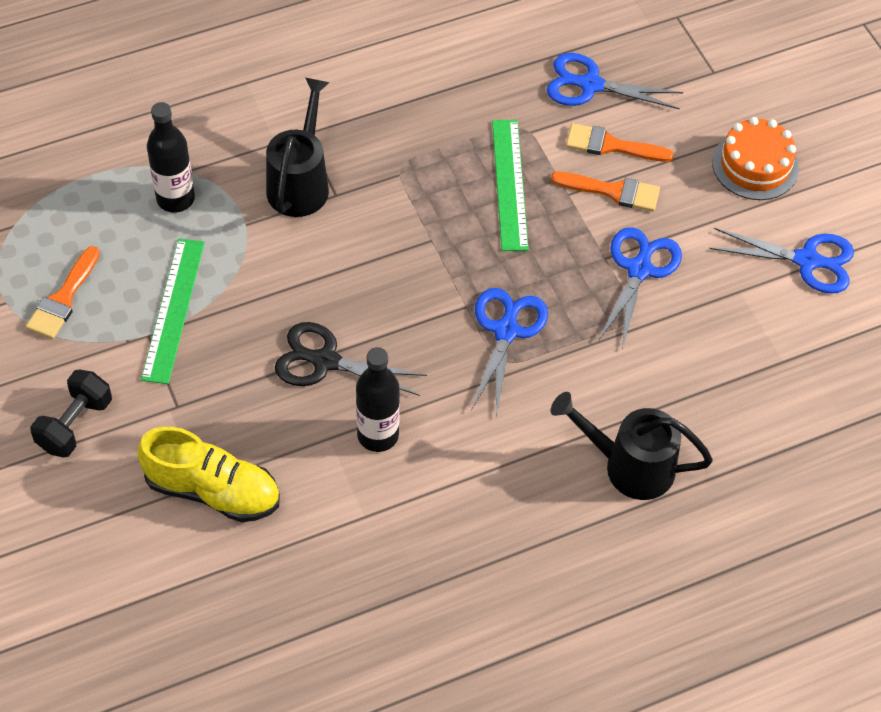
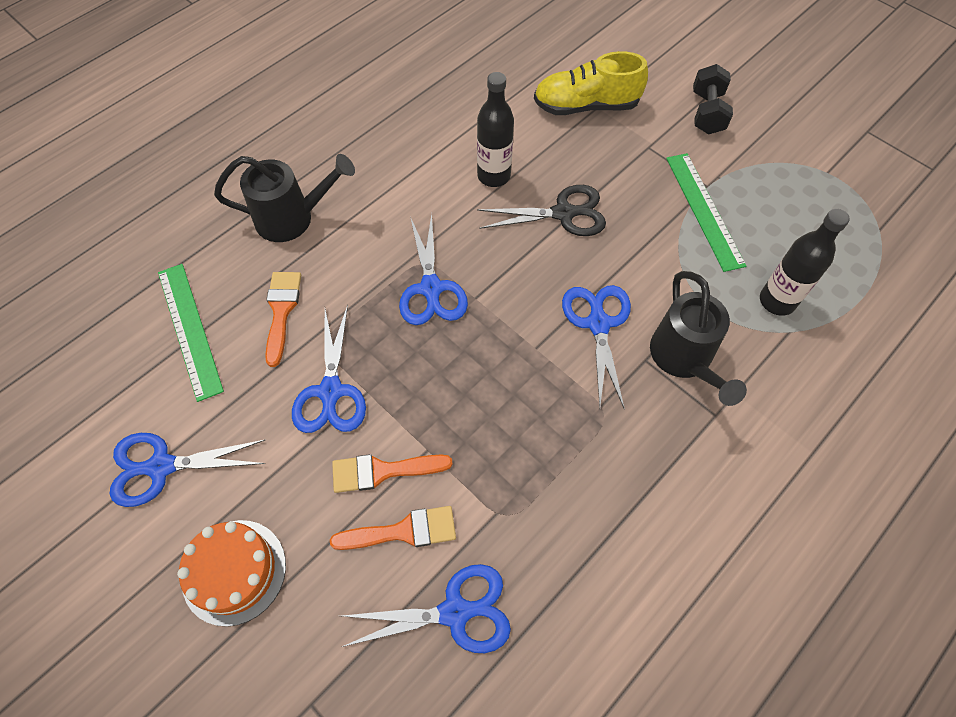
camera: 160 degrees right, 5 degrees up
(63, 299) = (790, 189): orange brush -> orange brush (281, 311)
(359, 240) = (598, 323): none -> blue scissors
(509, 184) = (490, 437): green ruler -> green ruler (190, 329)

